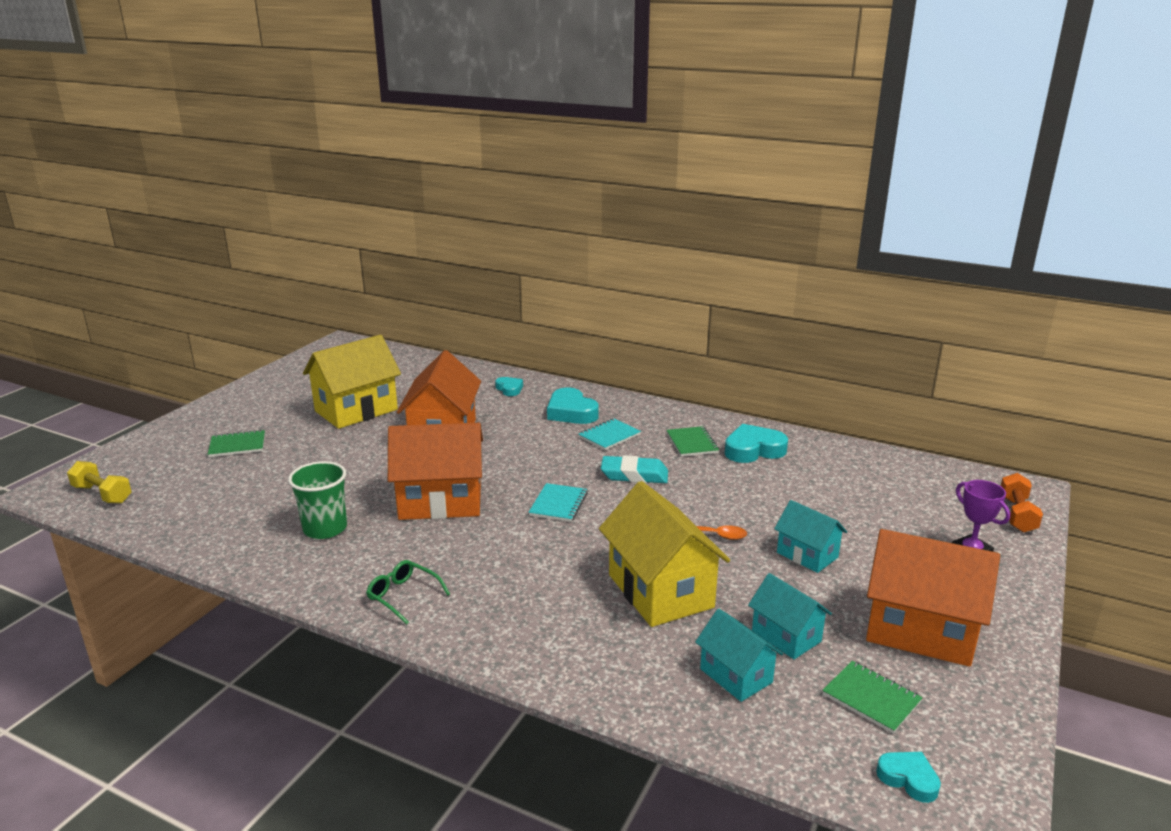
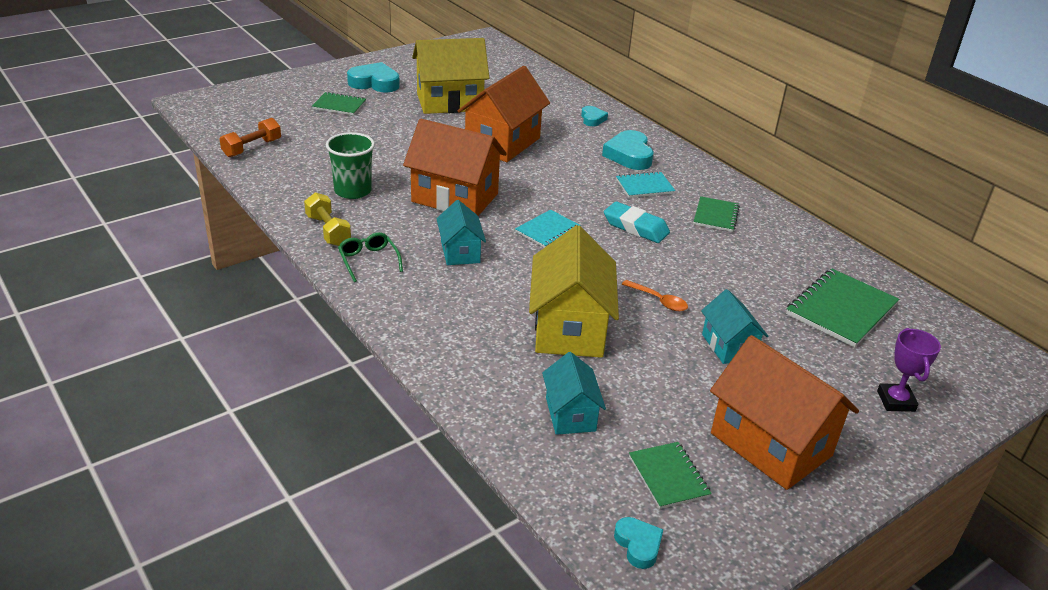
camera: 25 degrees right, 10 degrees up
(102, 494) = (222, 116): yellow dumbbell -> yellow dumbbell (328, 231)
(753, 450) = (770, 240): turquoise heart -> turquoise heart (374, 83)
(786, 636) = (642, 402): turquoise house -> turquoise house (460, 252)
(861, 490) = (841, 310): none -> green notebook
(1017, 514) = (987, 386): orange dumbbell -> orange dumbbell (252, 148)

